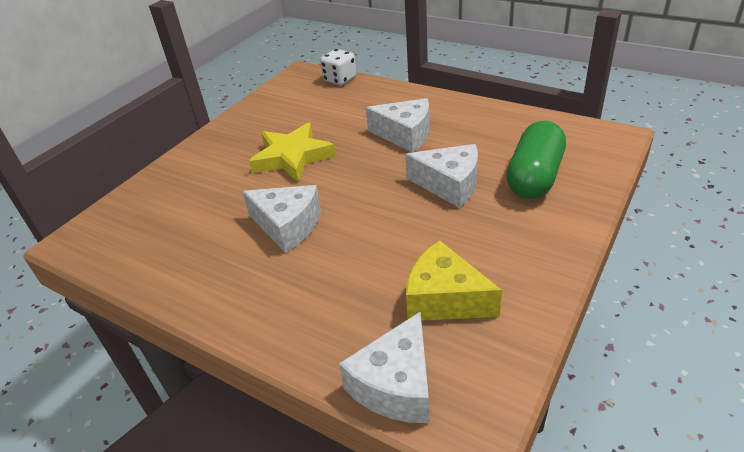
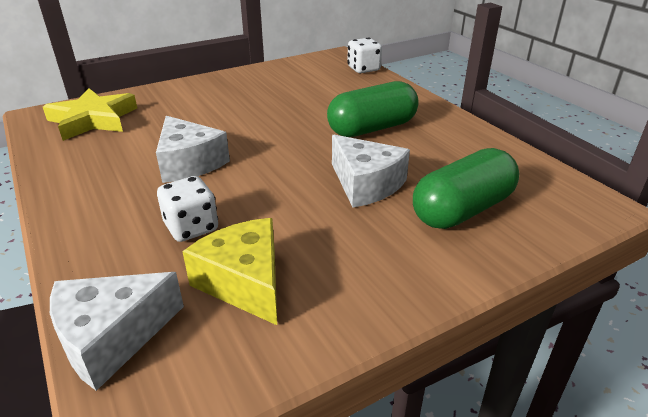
camera: 25 degrees right, 5 degrees down
(292, 157) = (255, 113): yellow star -> yellow star (93, 119)
(356, 278) = (191, 227): none -> white dice
(405, 134) = (372, 128): white cheese -> green capsule

